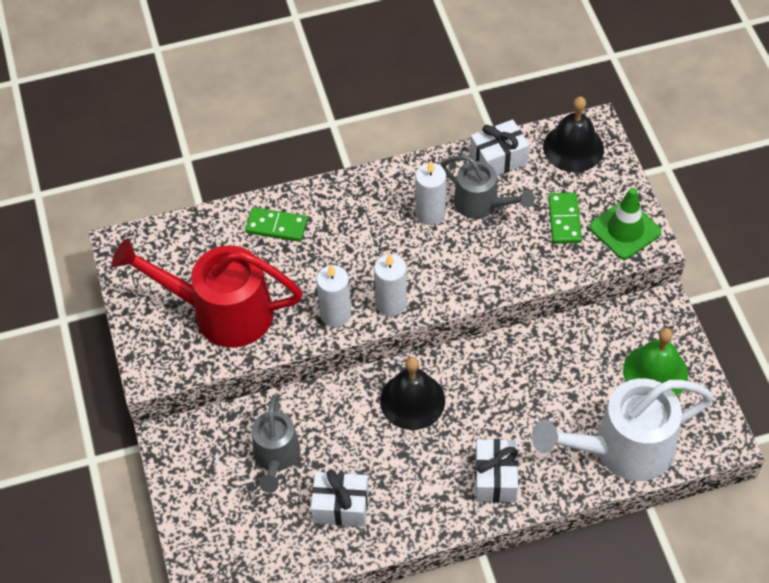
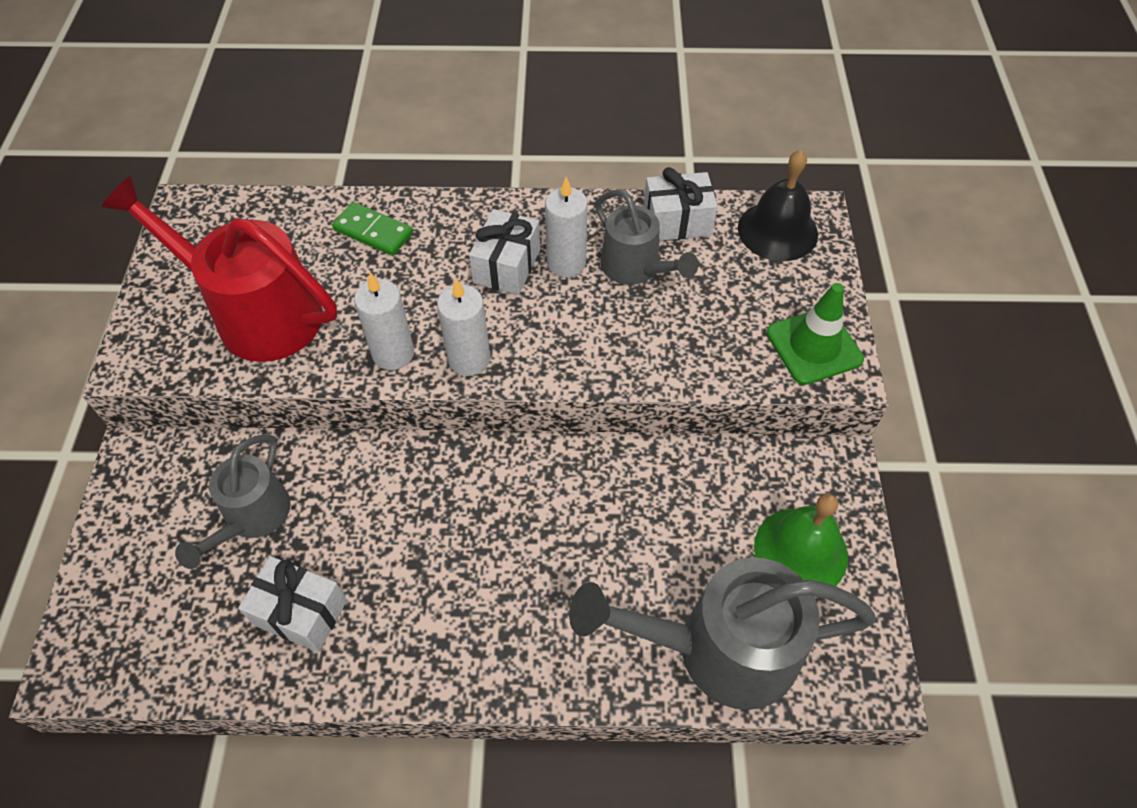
camera: 15 degrees right, 0 degrees up
(412, 400) = (458, 494): black bell -> none
(495, 478) = (525, 637): white gift -> white gift (507, 266)
(564, 220) = (735, 313): green domino -> none
(621, 449) = (718, 649): white watering can -> grey watering can

